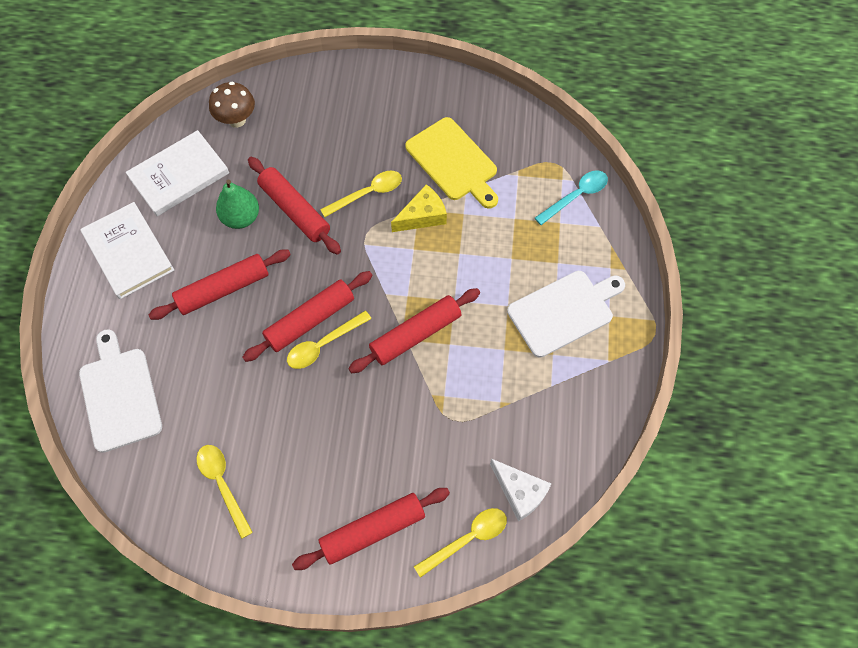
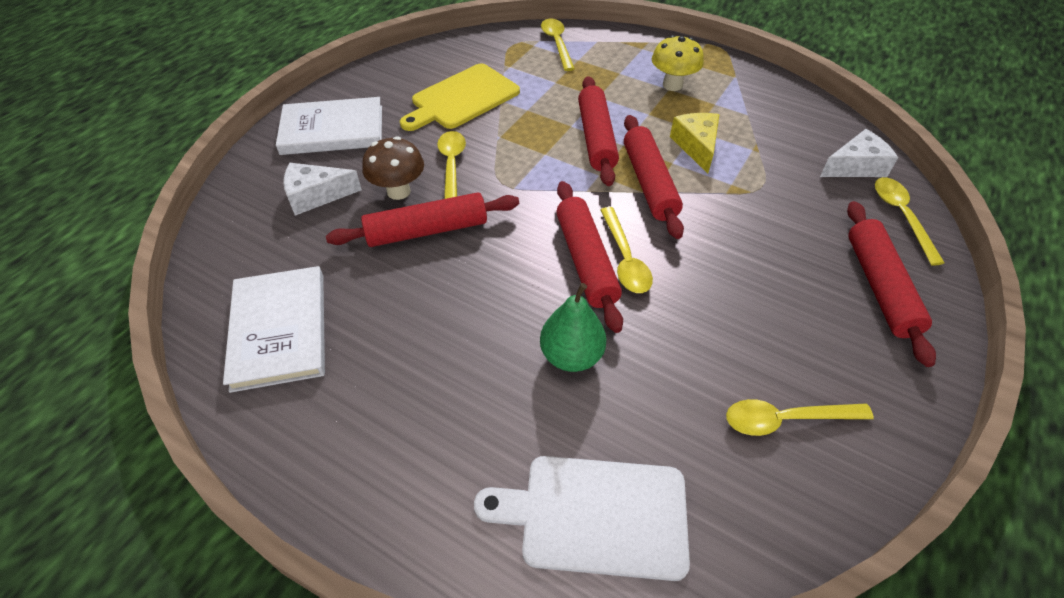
camera: 65 degrees left, 15 degrees down
(128, 252) = (357, 430): white book -> white book (332, 130)
(223, 289) = (492, 333): red rolling pin -> red rolling pin (596, 138)
(237, 120) = (251, 245): brown mushroom -> brown mushroom (398, 191)
(241, 218) = (398, 283): green pear -> green pear (571, 356)
(297, 128) = (316, 195): none -> white cheese
(422, 216) = (510, 136): yellow cheese -> yellow cheese (696, 146)
(453, 162) = (462, 98): yellow cutting board -> yellow cutting board turned 150 degrees clockwise
(563, 311) = (672, 85): white cutting board -> yellow mushroom
(576, 196) = (557, 44): turquoise spoon -> yellow spoon

